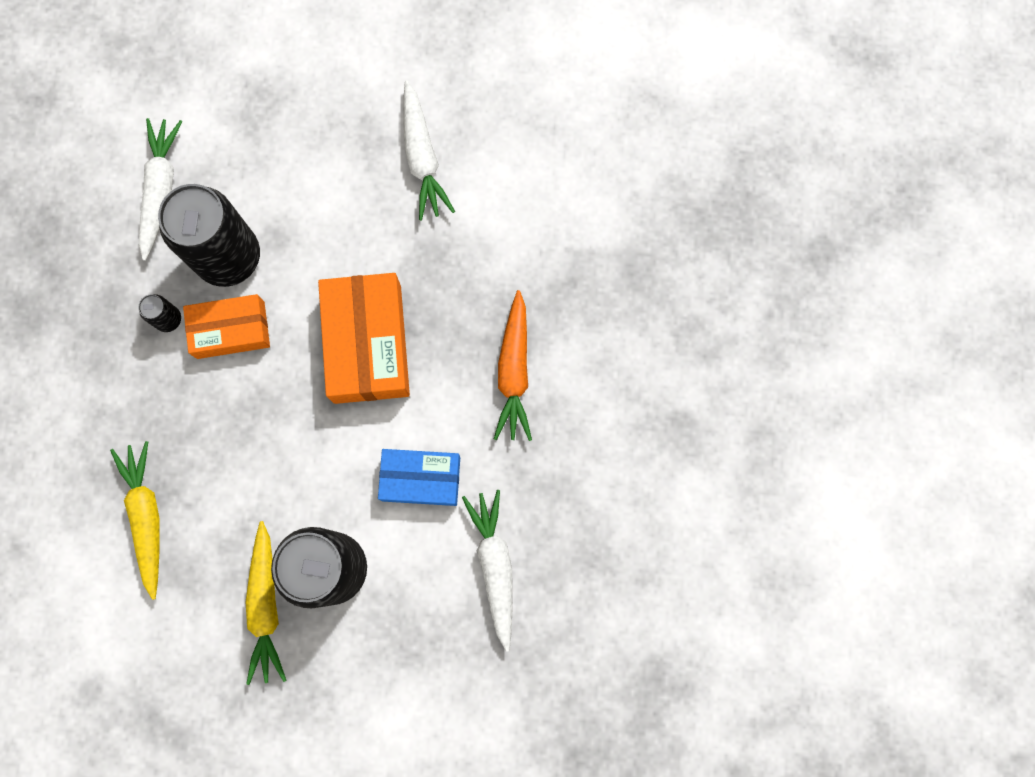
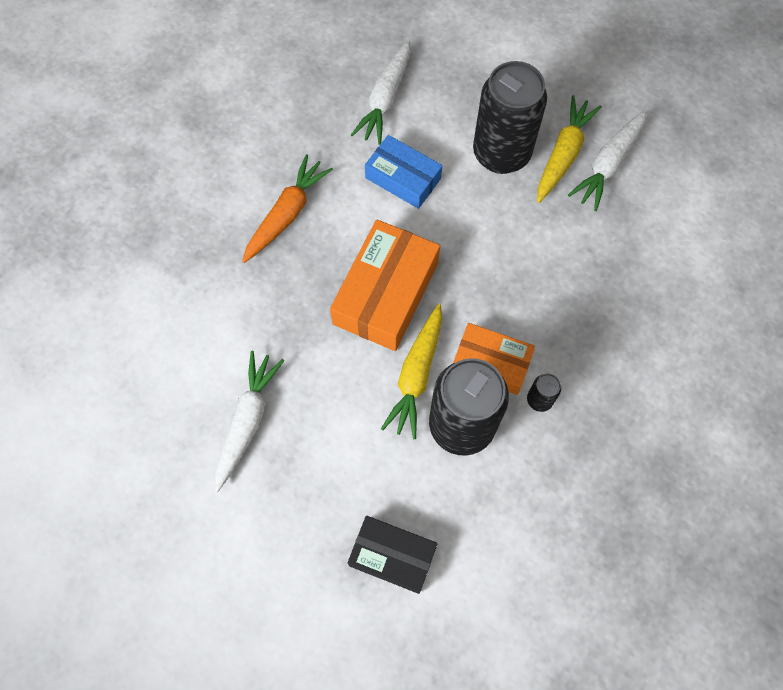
camera: 150 degrees left, 10 degrees down
(147, 517) = (626, 256): yellow carrot -> yellow carrot (416, 375)
(161, 190) = (492, 522): white carrot -> white carrot (608, 164)
(232, 118) = (392, 556): none -> black box

